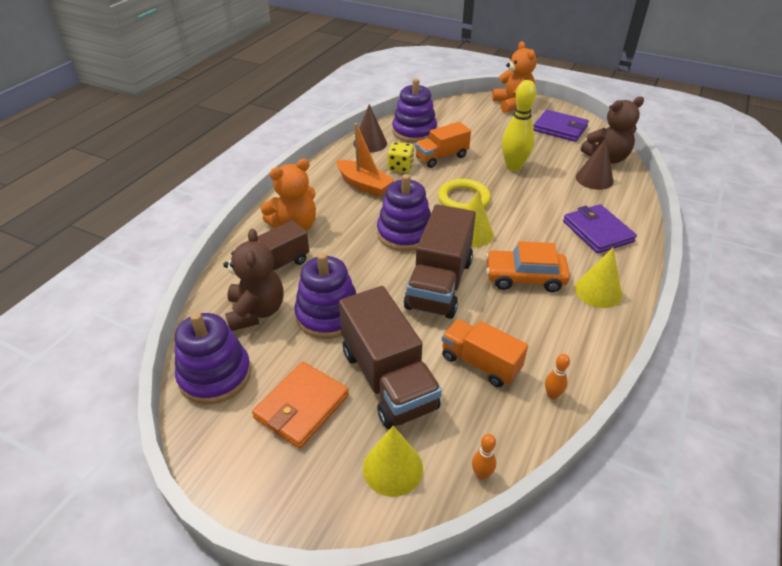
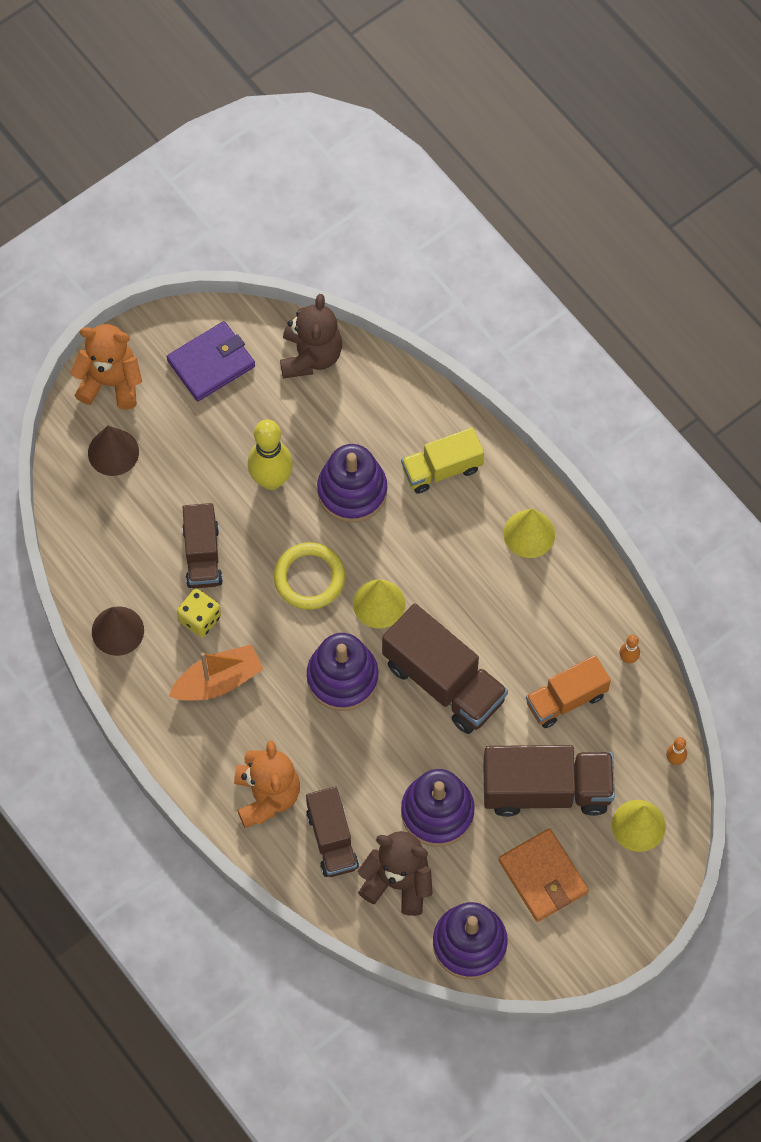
camera: 65 degrees left, 25 degrees up
(414, 131) = (116, 558): purple stacking toy -> purple stacking toy (352, 491)
(441, 157) = (202, 555): orange truck -> brown truck
(525, 277) = (476, 591): orange car -> none
(594, 179) = (345, 402): brown cone -> brown cone (113, 452)
(597, 231) = (442, 469): purple wallet -> yellow truck

